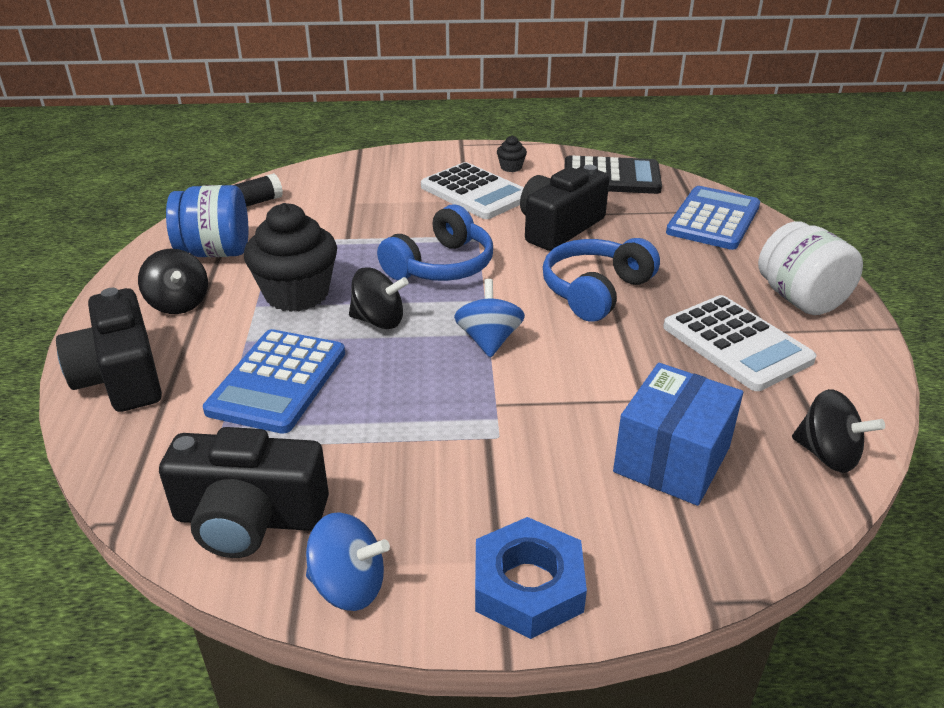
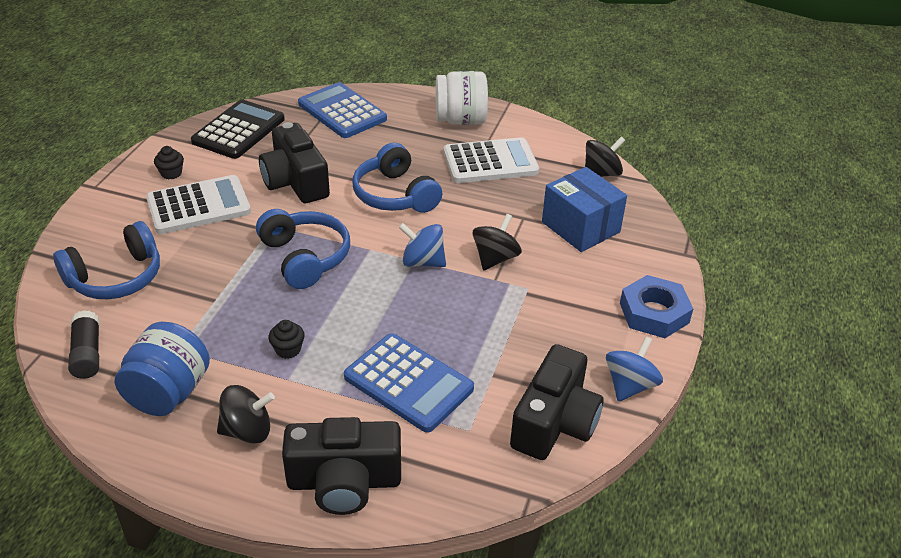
camera: 70 degrees left, 5 degrees up
(297, 294) = (288, 349): black cupcake -> black cupcake, size x0.43
(349, 187) = (116, 277): none -> blue headphones
(379, 321) = (361, 310): black spinning top -> black spinning top (495, 258)

